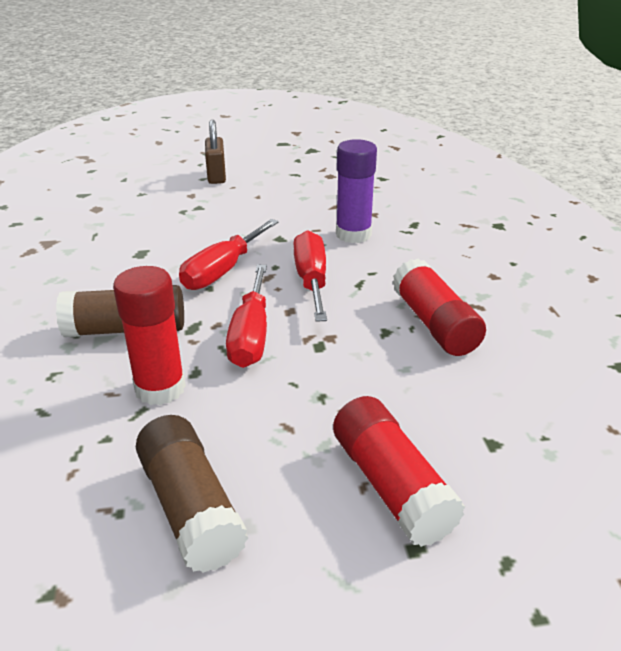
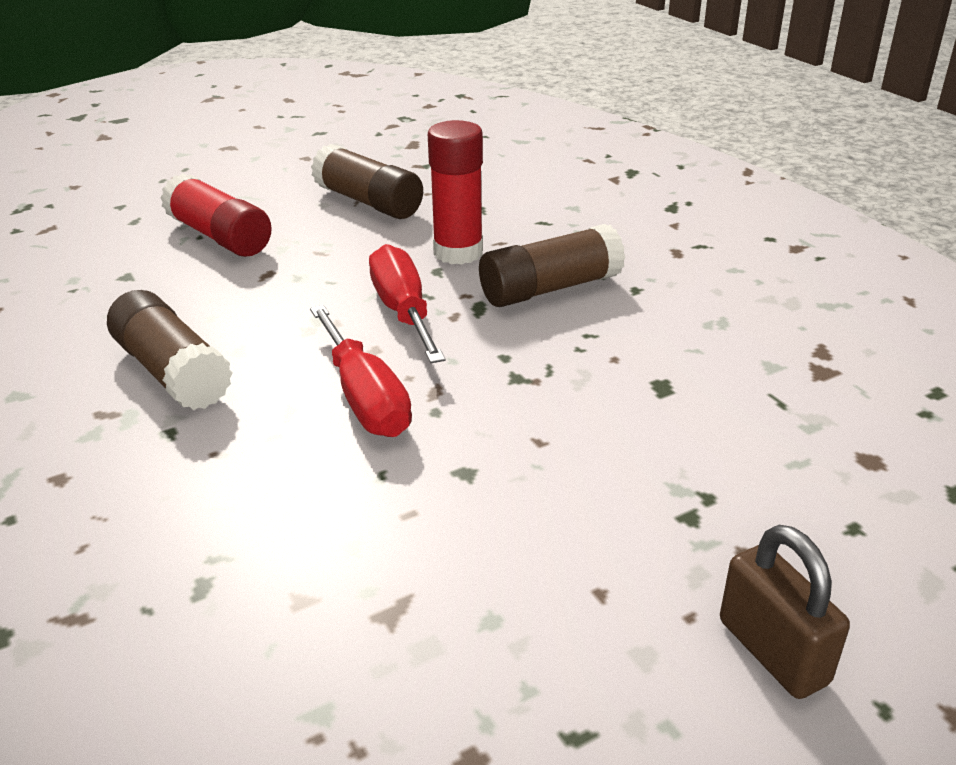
camera: 160 degrees right, 0 degrees up
(222, 271) = (508, 384): red screwdriver -> none
(353, 234) = (328, 516): purple glue stick -> none
(434, 324) = (173, 372): red glue stick -> brown glue stick

